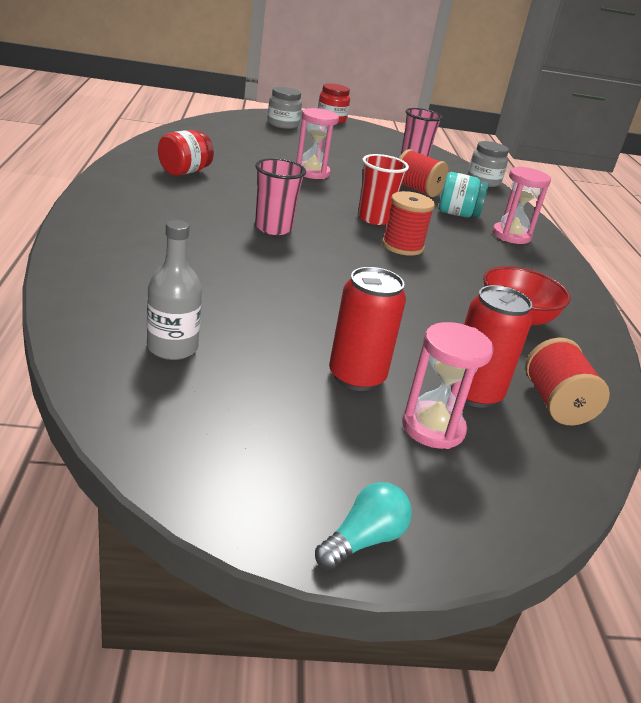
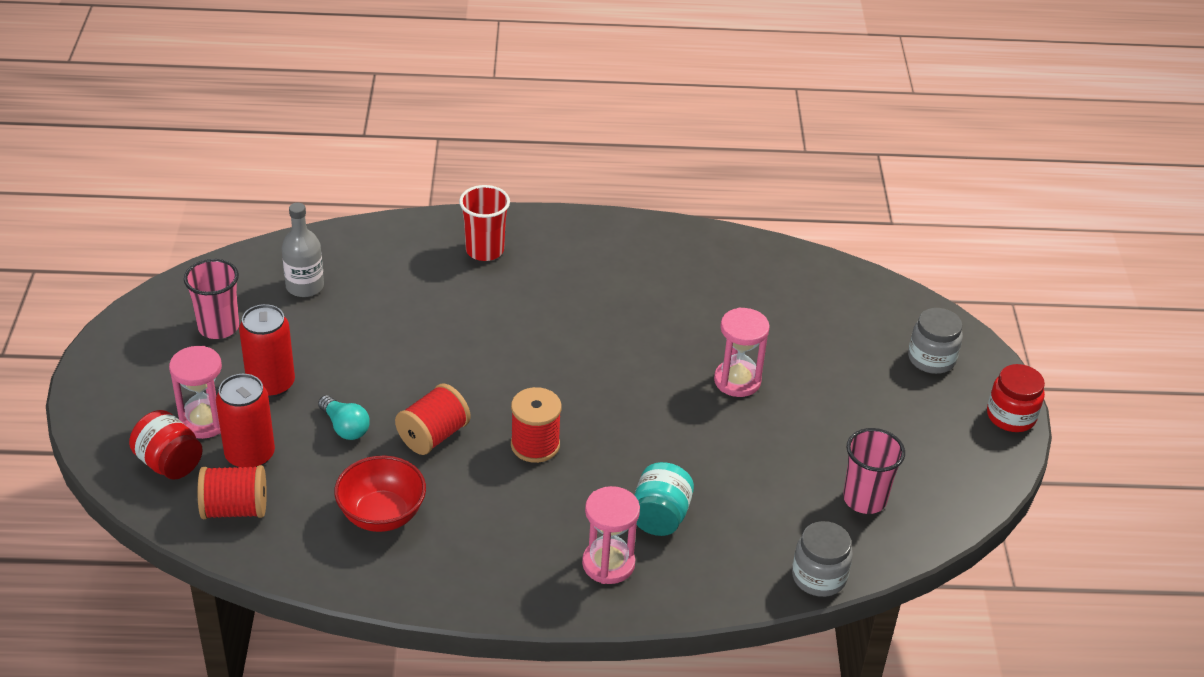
camera: 95 degrees right, 10 degrees up
(184, 172) = (674, 274): red jar -> red jar (169, 463)
(273, 228) = (545, 342): pink cup -> pink cup (218, 327)
(363, 540) = (99, 373): turquoise light bulb -> turquoise light bulb (345, 427)
(374, 218) = (607, 428): red cup -> red cup (484, 250)
(417, 190) = (733, 485): red spool -> red spool (433, 436)

